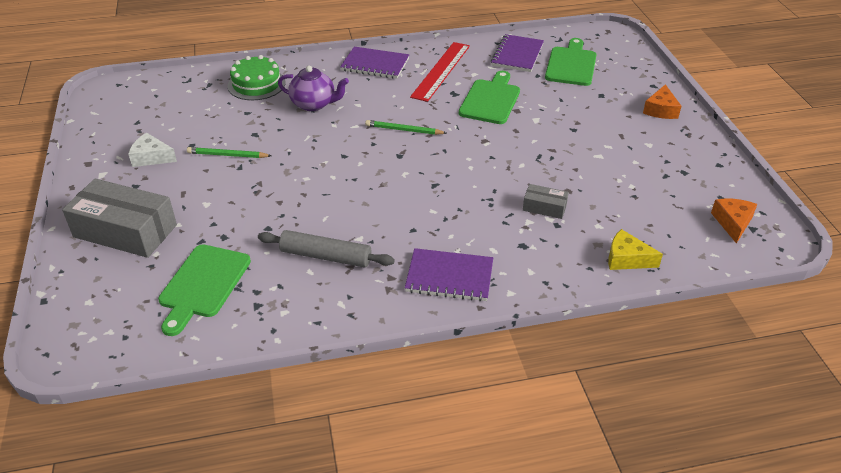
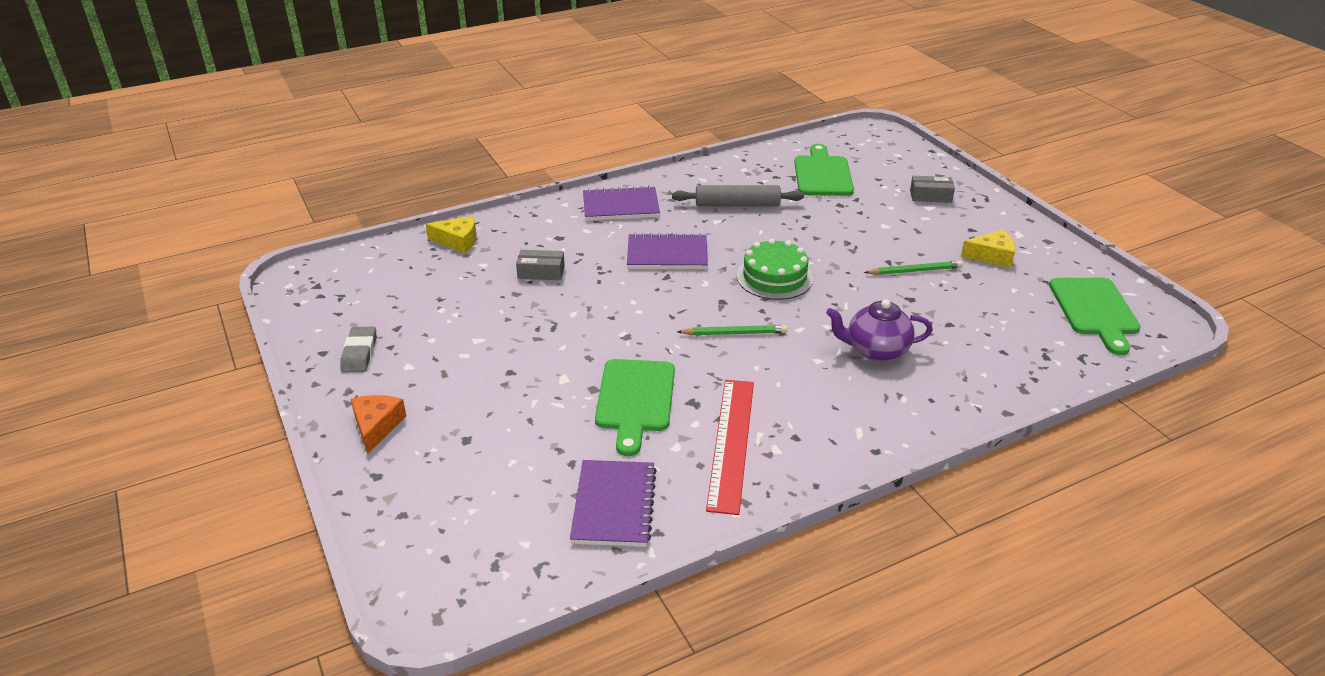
camera: 165 degrees right, 5 degrees down
(125, 231) = (930, 196): grey box -> grey box, size x0.47
(151, 157) = (992, 256): white cheese -> yellow cheese
(256, 84) = (982, 367): green cake -> green cake (774, 277)
(375, 65) = (842, 436): purple notebook -> purple notebook (667, 254)
(571, 64) = (515, 499): green cutting board -> green cutting board (1094, 310)
(689, 159) = (359, 353): none -> grey eraser
(733, 223) = (336, 288): orange cheese -> none

